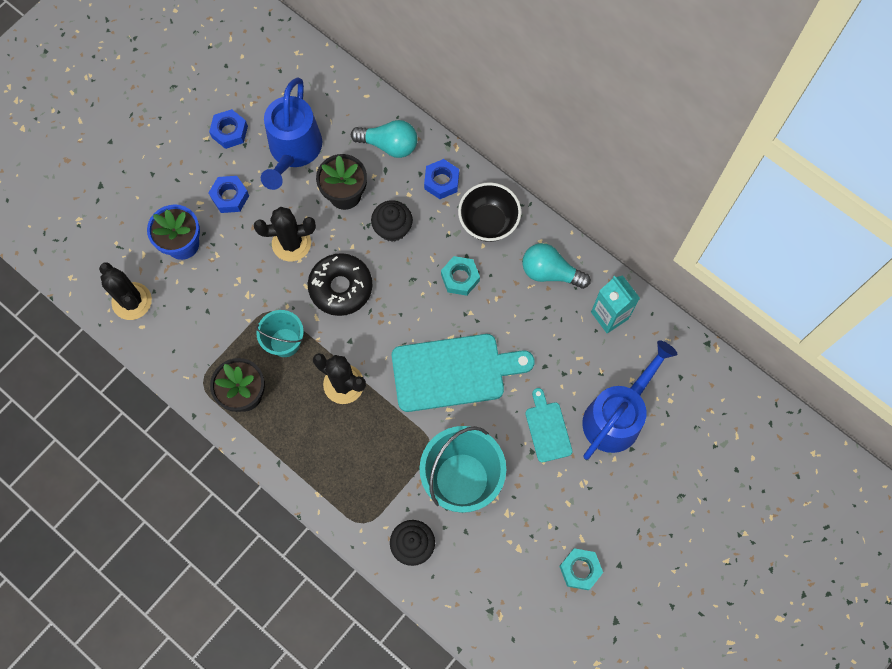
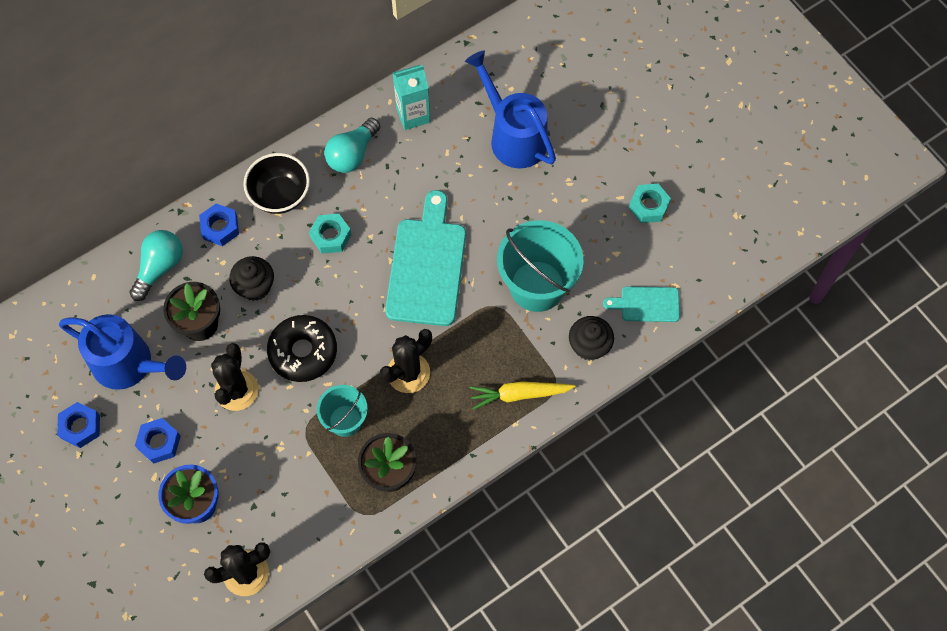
camera: 75 degrees left, 5 degrees down
(347, 490) = (519, 394): none -> yellow carrot
(547, 429) = (508, 198): turquoise cutting board -> turquoise cutting board (646, 304)

